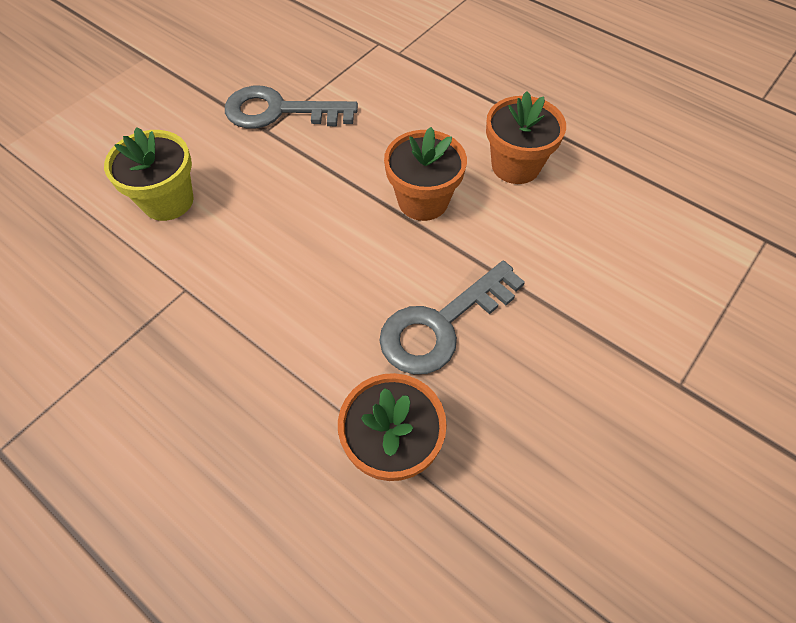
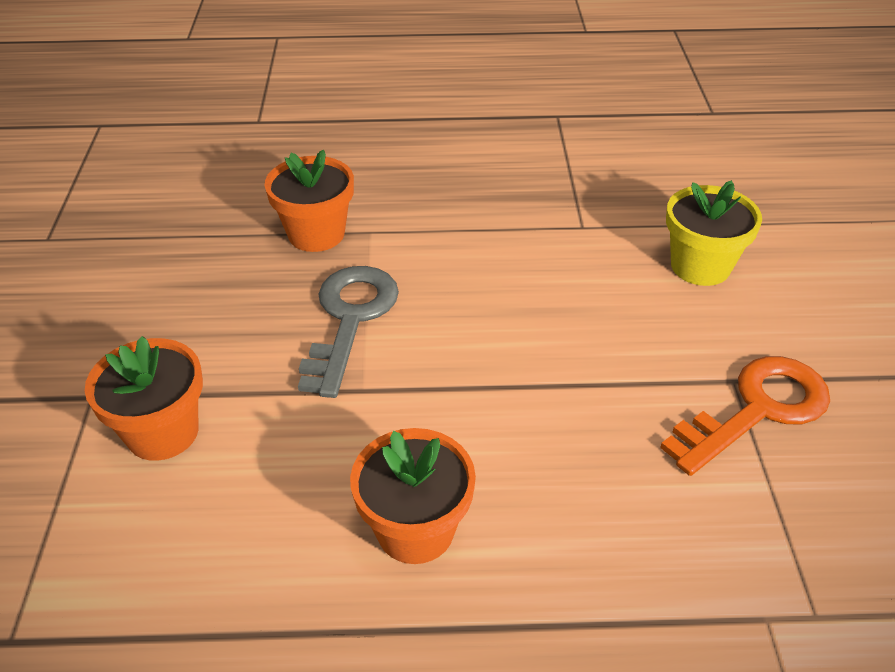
camera: 140 degrees right, 15 degrees down
(279, 111) = (757, 410): grey key -> orange key
(423, 201) = (478, 413): orange flower pot -> orange flower pot (162, 432)

